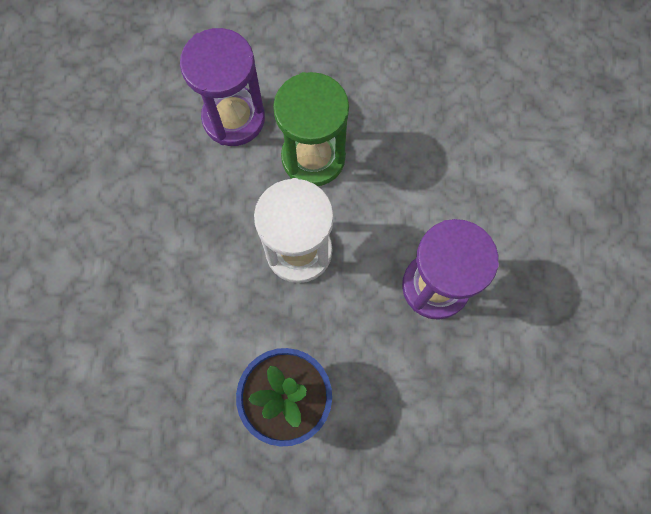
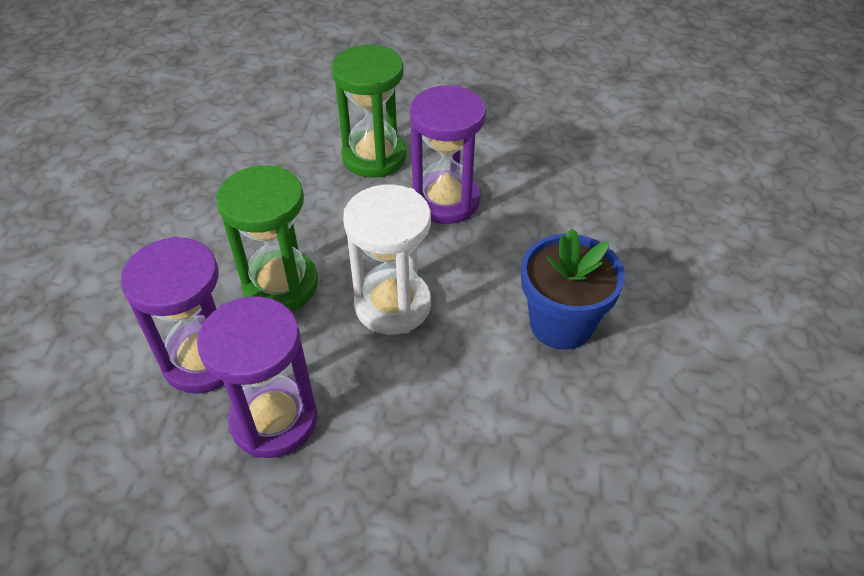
camera: 85 degrees left, 25 degrees down
(182, 179) = (274, 420): none -> purple hourglass
(489, 210) = (374, 157): none -> green hourglass

